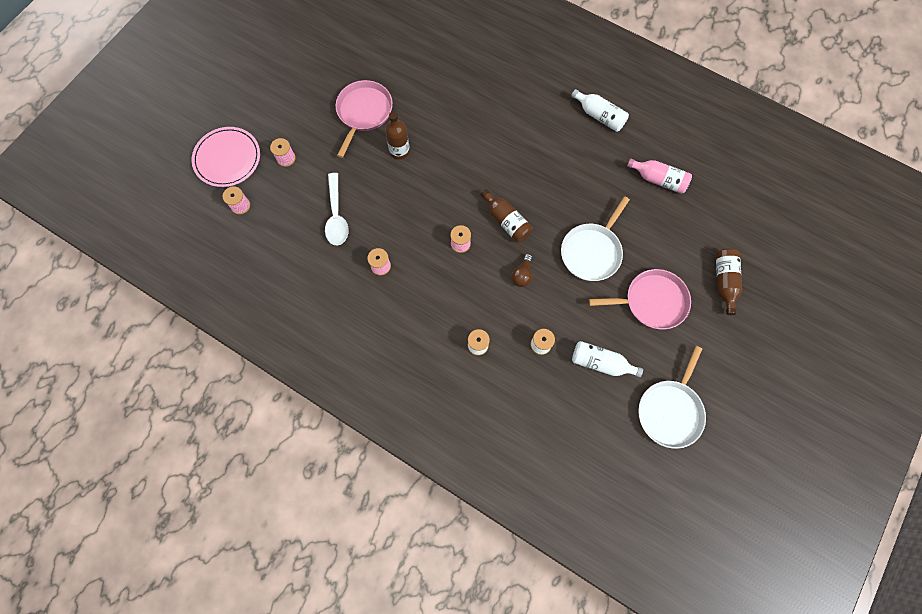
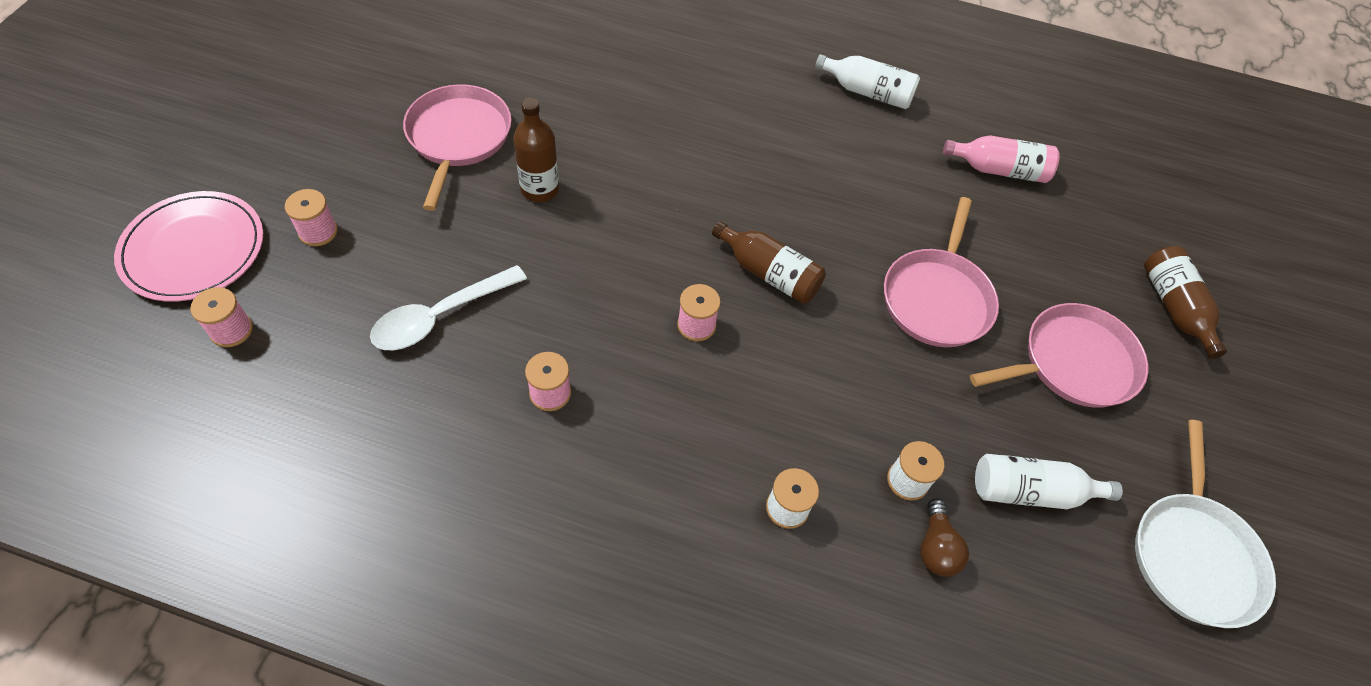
camera: 20 degrees left, 15 degrees down
(336, 216) = (440, 317): white spoon -> white spoon turned 75 degrees clockwise
(522, 275) = (828, 359): brown light bulb -> brown light bulb (936, 547)
(592, 251) = (937, 298): white pan -> pink pan

